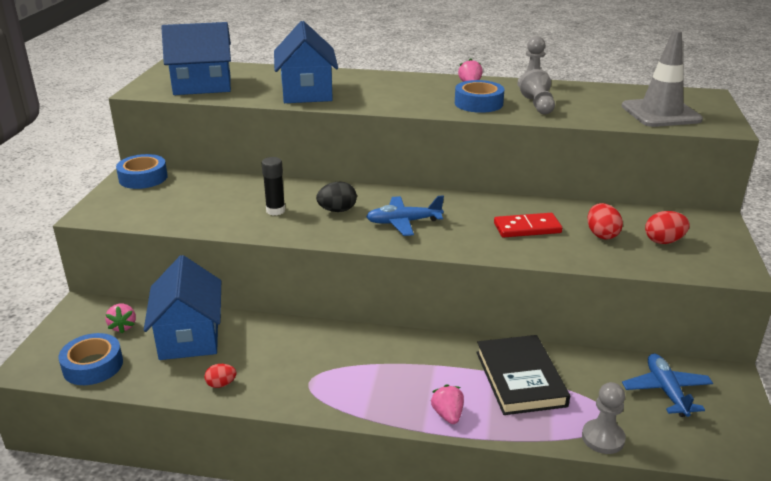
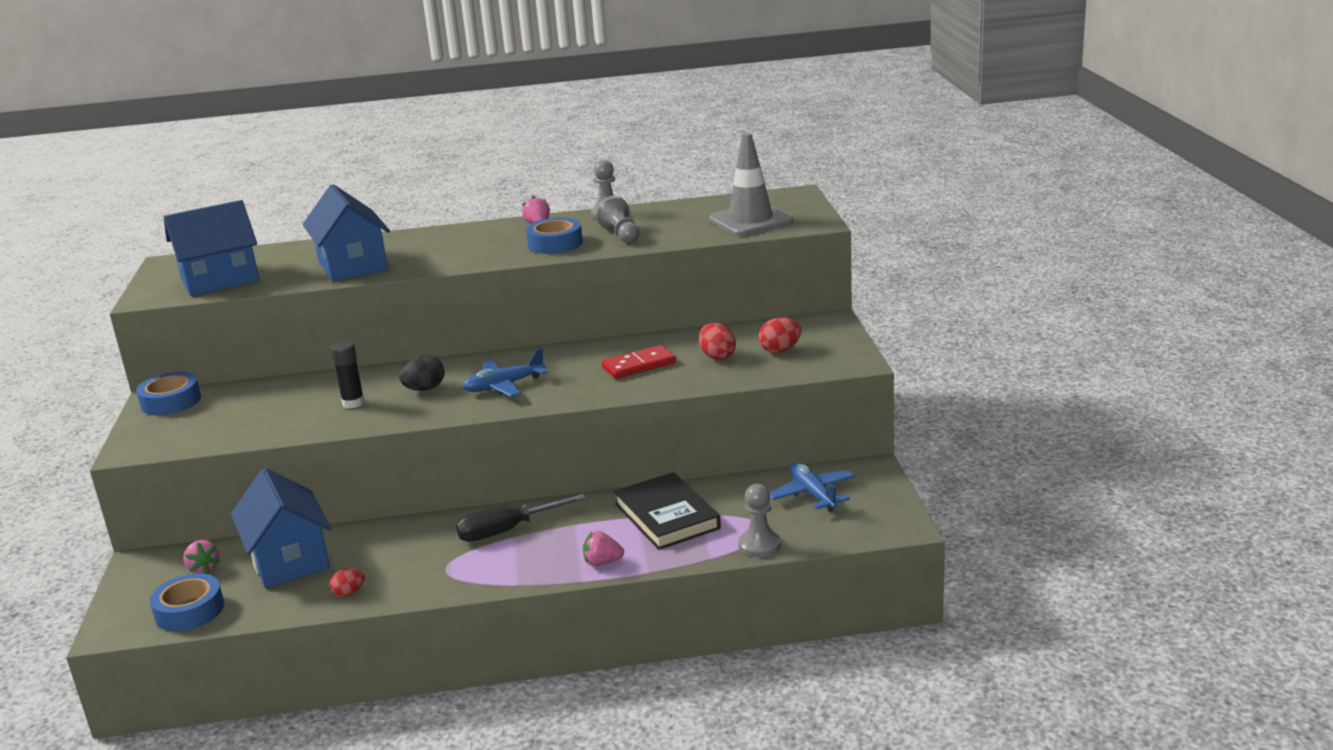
camera: 15 degrees left, 5 degrees down
(375, 355) = (507, 530): none -> black screwdriver
(448, 415) = (602, 562): pink strawberry -> pink strawberry turned 60 degrees counterclockwise

